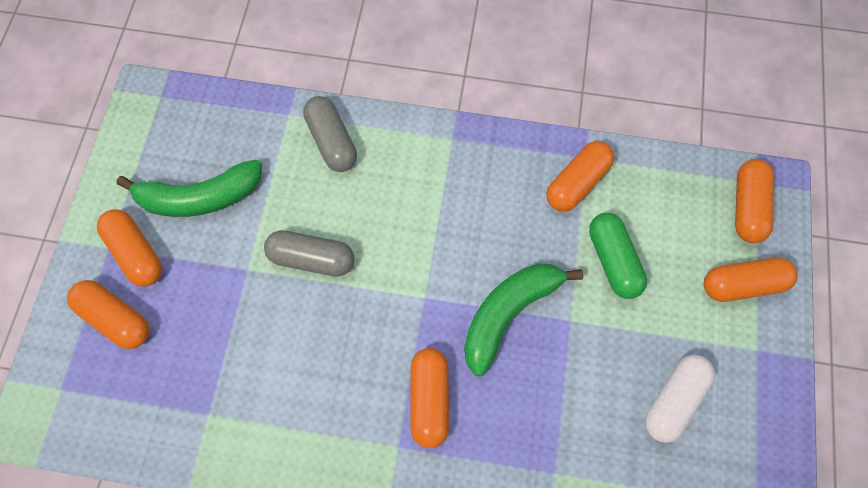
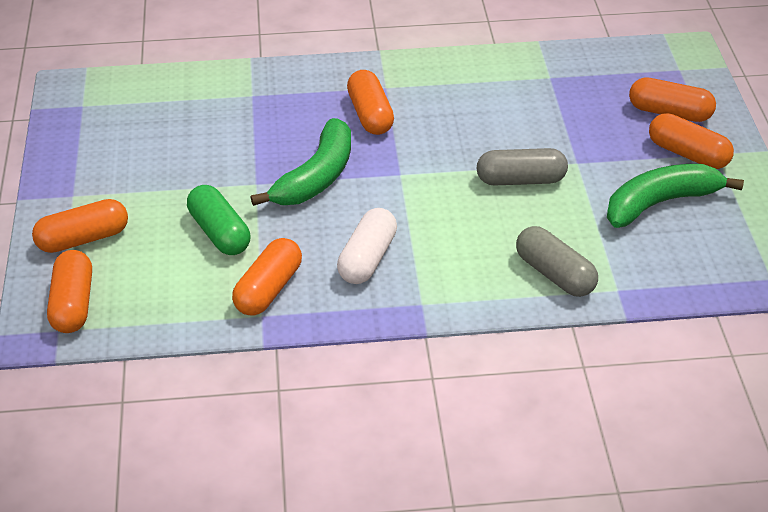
camera: 165 degrees right, 25 degrees down
(674, 400) = (153, 150): white capsule -> white capsule (367, 258)

